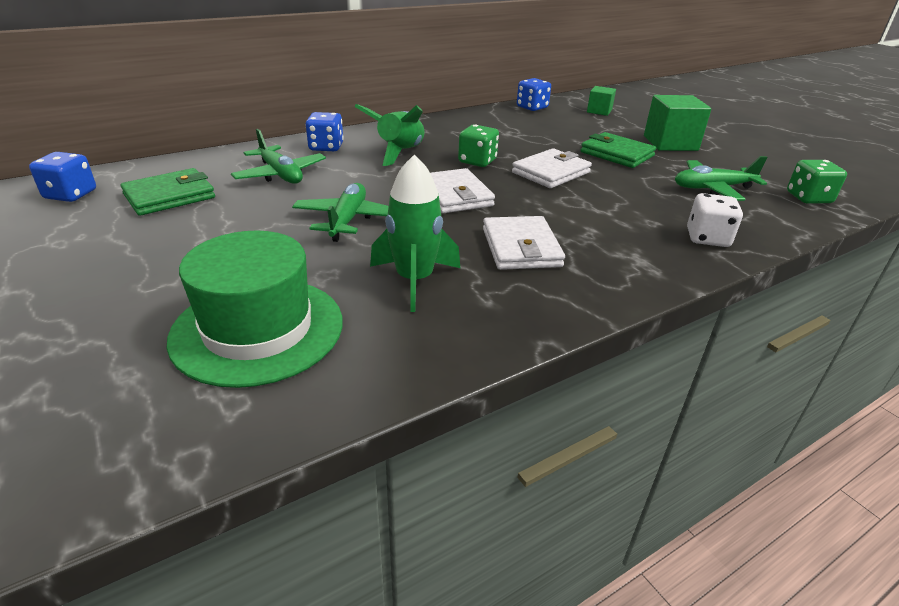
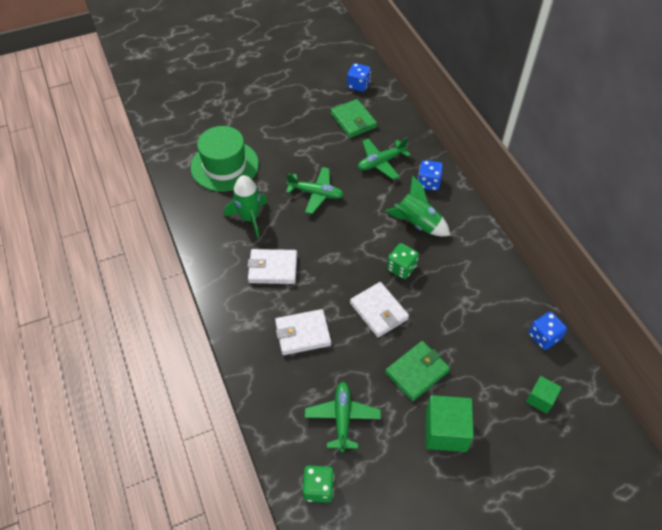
camera: 100 degrees right, 20 degrees up
(454, 195) = (344, 246): white wallet -> white wallet (303, 333)
(707, 238) = (267, 374): white dice -> none

